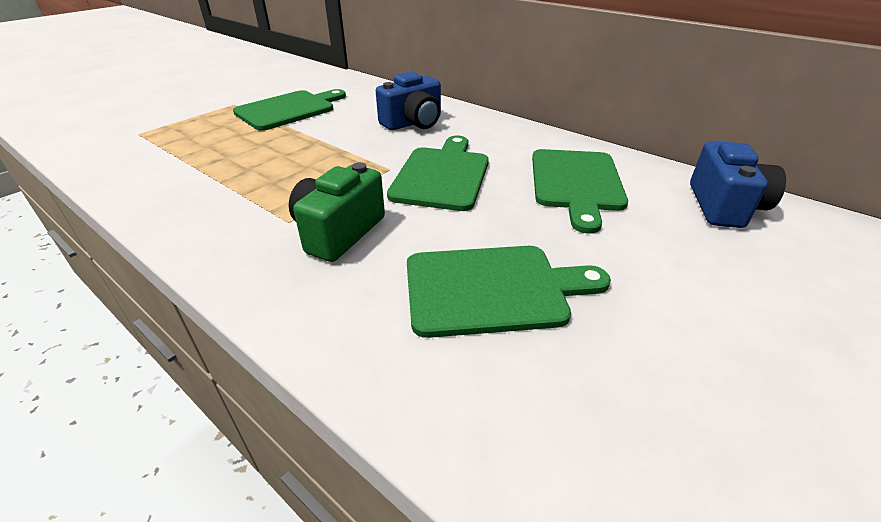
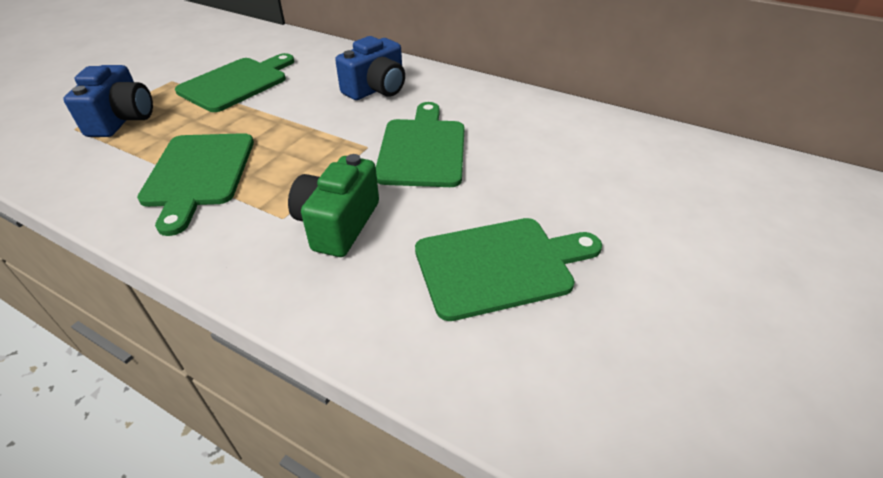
camera: 10 degrees left, 5 degrees up
(576, 183) = (552, 145): green cutting board -> green cutting board (199, 174)
(724, 206) = (687, 156): blue camera -> blue camera (122, 119)

